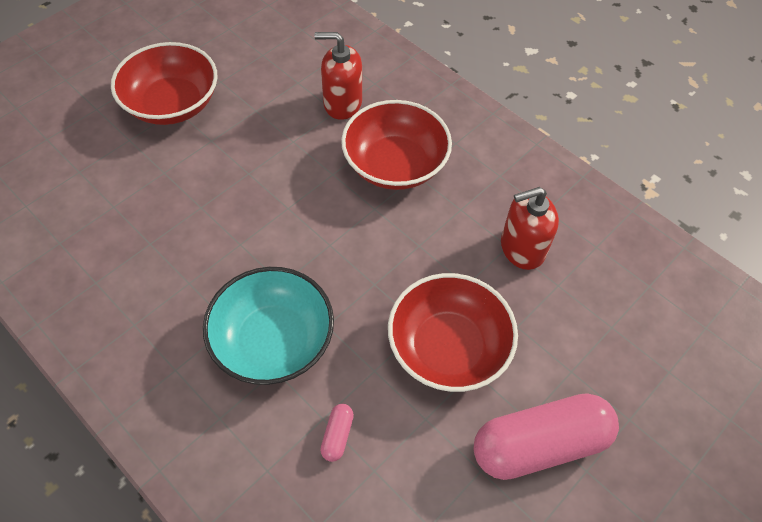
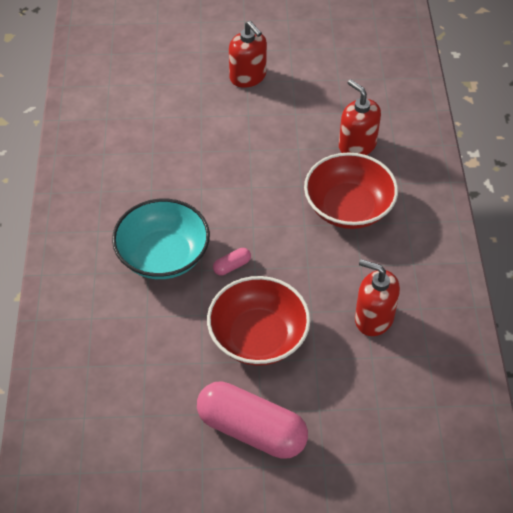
camera: 45 degrees right, 5 degrees down
(172, 104) = (248, 77): red bowl -> red soap dispenser
(337, 435) = (145, 331): pink capsule -> pink capsule (232, 266)

